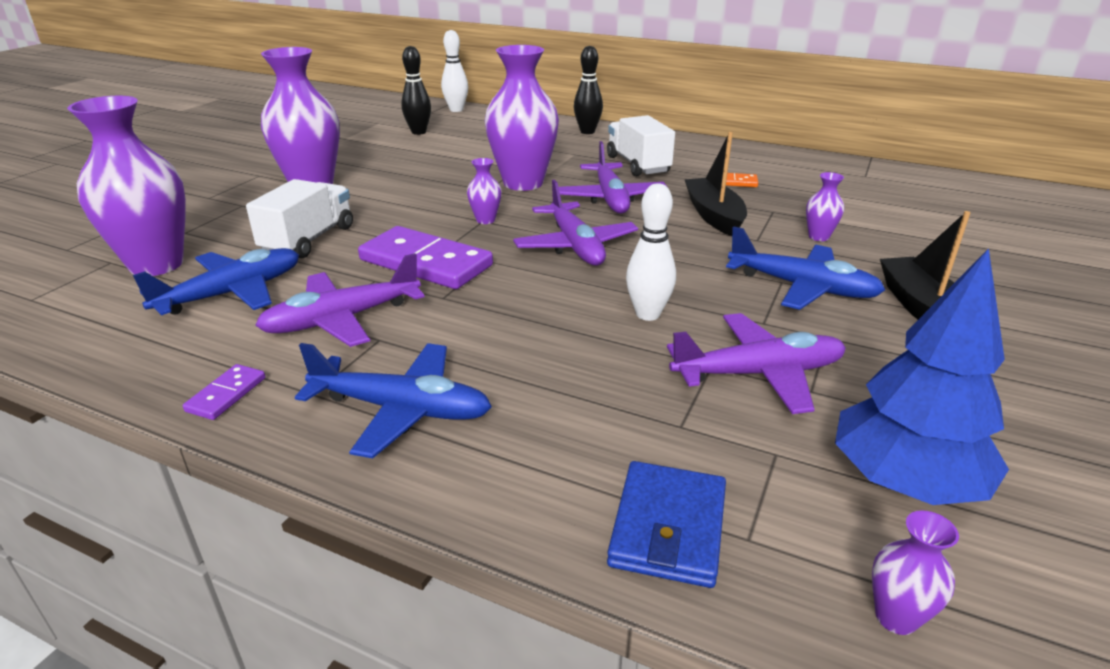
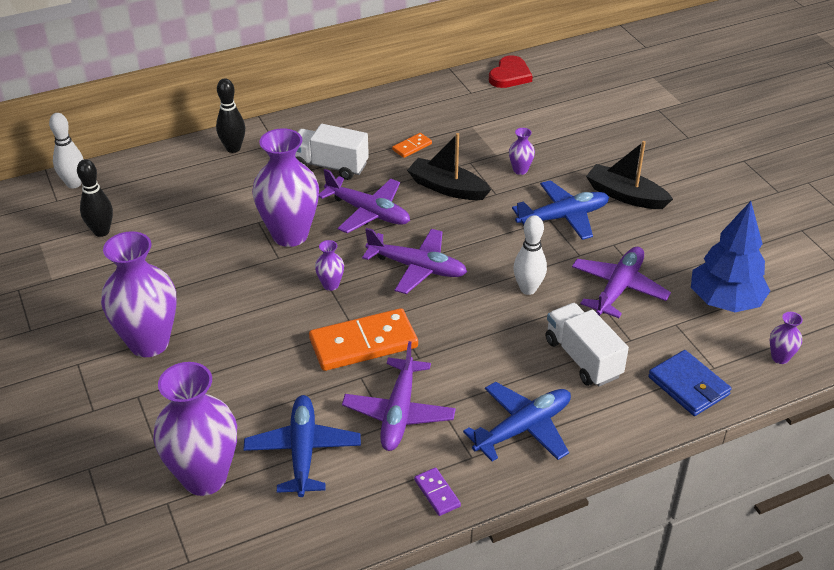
camera: 50 degrees left, 10 degrees up
(308, 240) = (257, 384): white truck -> white truck (583, 358)
(425, 263) = (363, 343): purple domino -> orange domino
(934, 181) = (510, 75): none -> red heart

